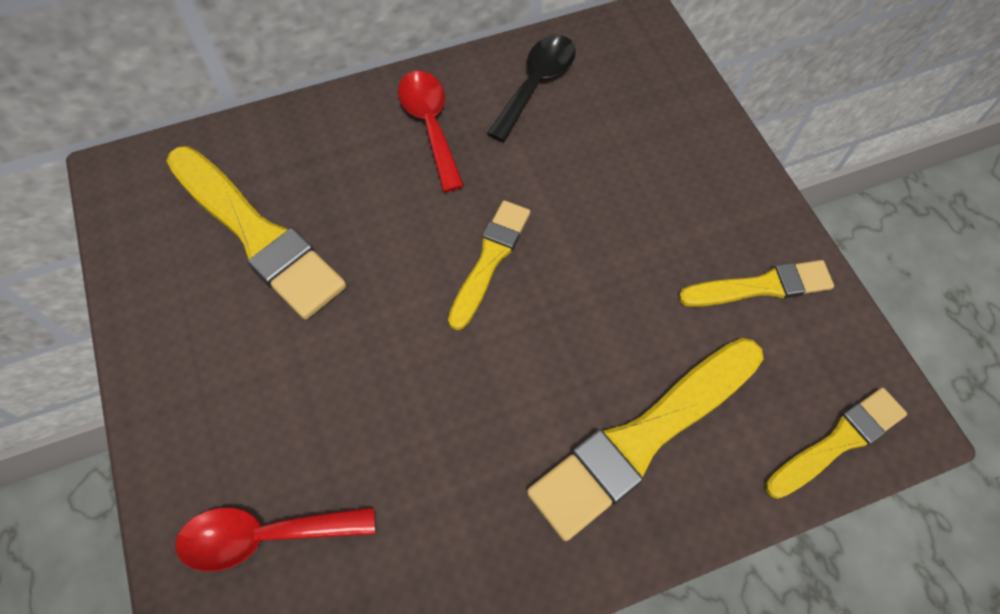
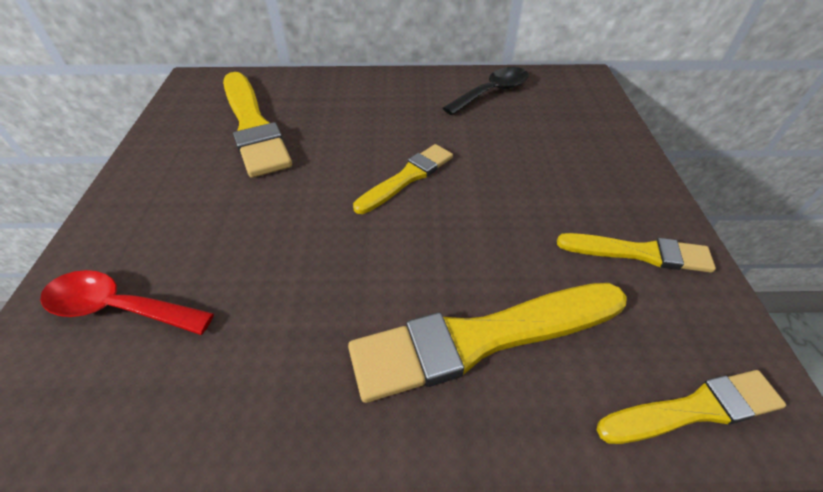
camera: 20 degrees right, 15 degrees down
(430, 125) = (405, 98): red spoon -> none

